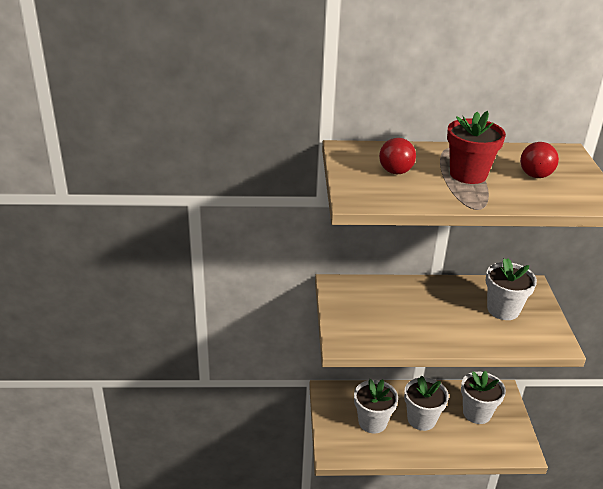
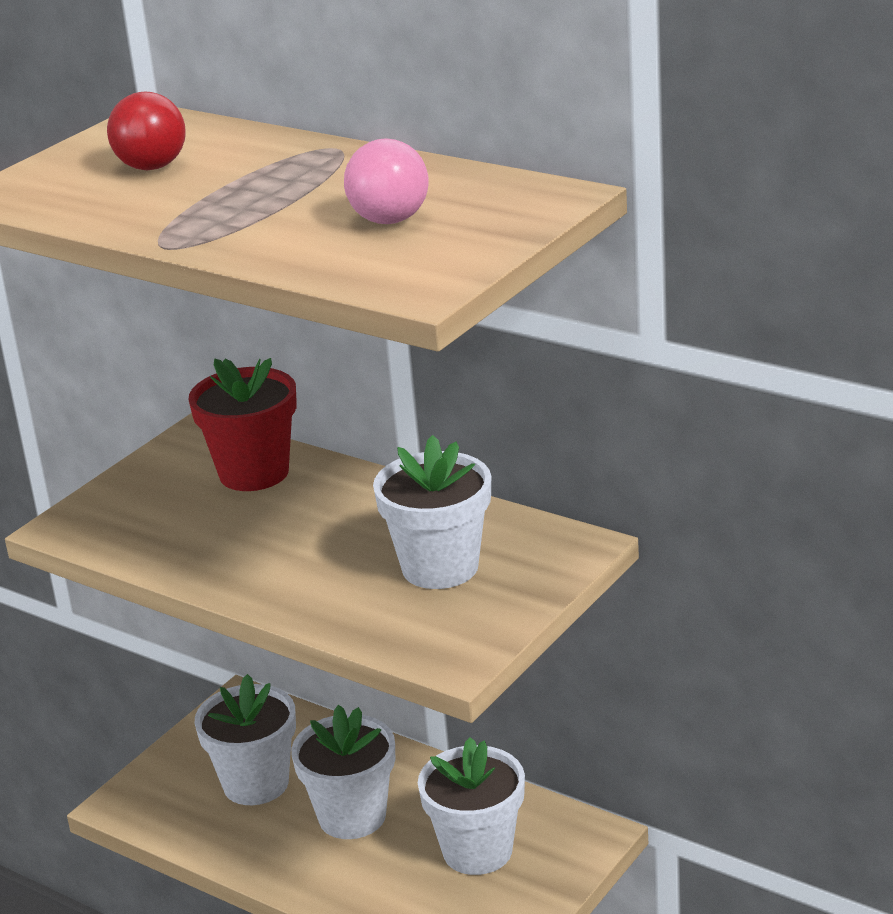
camera: 40 degrees right, 5 degrees down
(468, 174) = (268, 194): red flower pot -> red flower pot (254, 473)
(535, 175) = (390, 220): red ball -> pink ball

